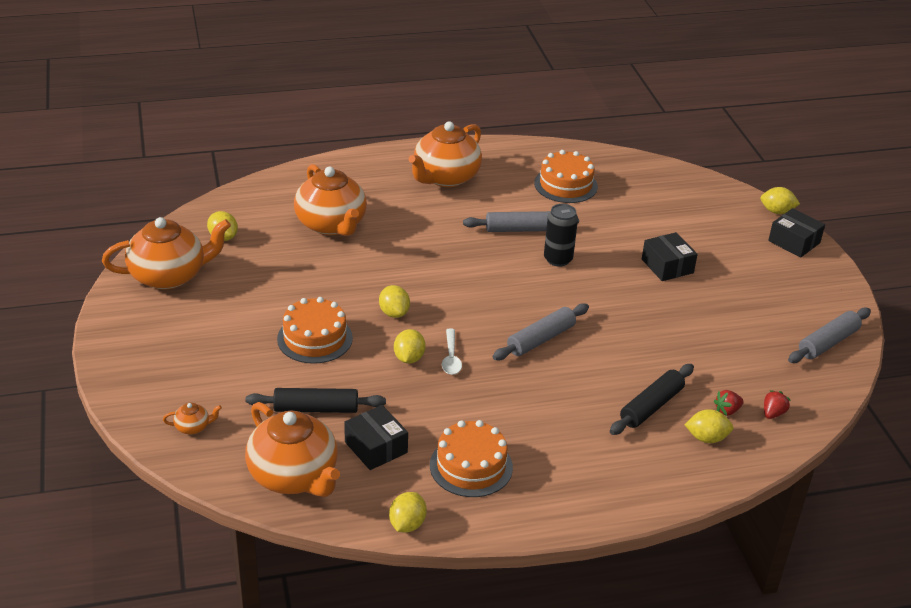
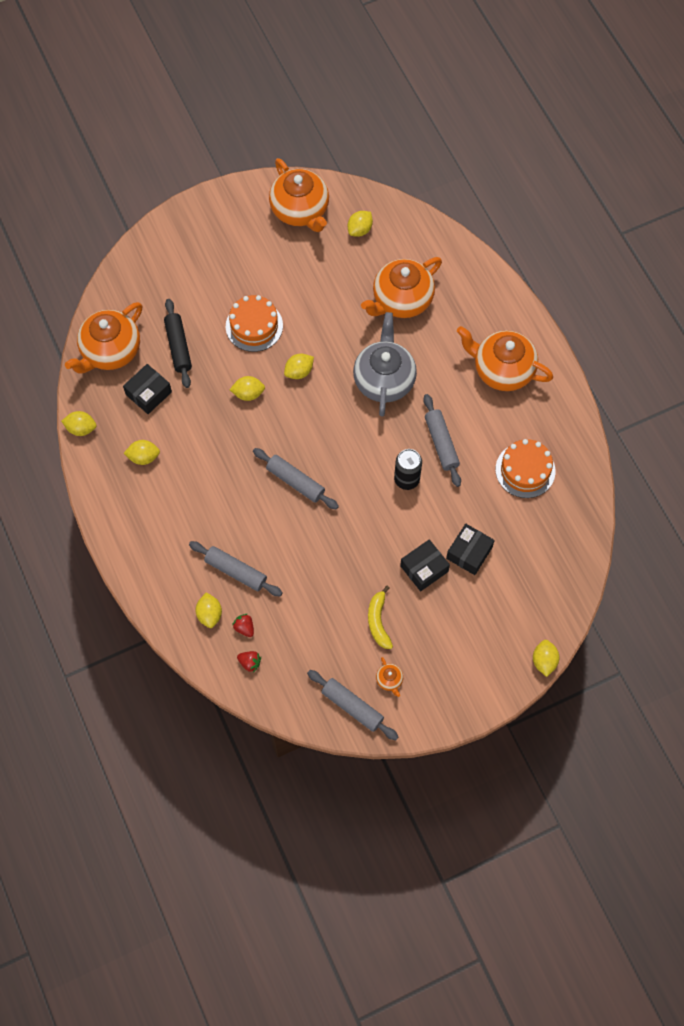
camera: 80 degrees right, 30 degrees up
(193, 427) = (142, 278): orange teapot -> orange teapot (389, 680)
(428, 253) = (384, 379): none -> grey teapot
(451, 358) = (256, 422): white spoon -> none
(471, 466) = (143, 457): orange cake -> yellow lemon
(651, 406) = (236, 571): black rolling pin -> grey rolling pin
(726, 307) = (378, 621): none -> yellow banana
(794, 242) = (497, 677): black box -> black box (469, 553)

